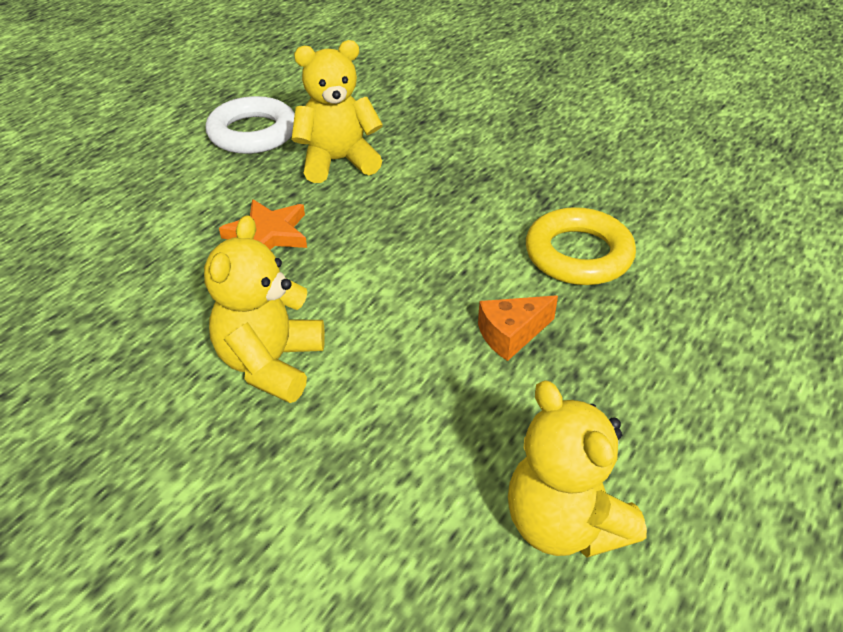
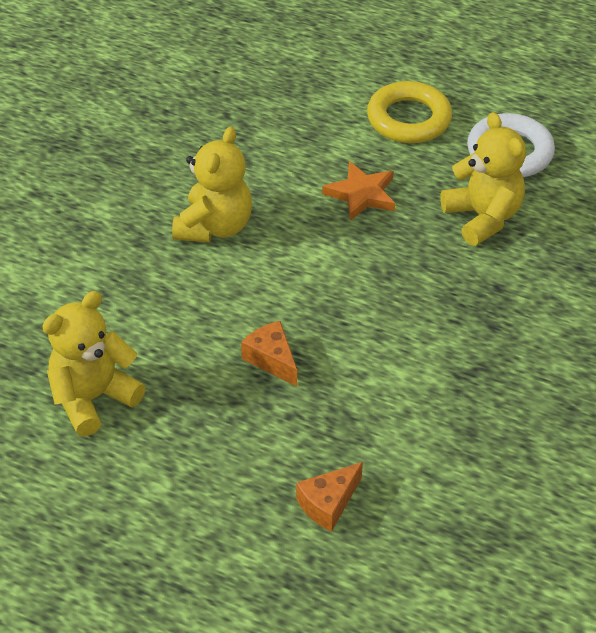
camera: 80 degrees right, 5 degrees up
(270, 364) = (214, 227): yellow teddy bear -> yellow teddy bear turned 105 degrees clockwise
(578, 254) = (388, 401): yellow ring -> yellow ring (408, 119)
(718, 314) = (328, 503): none -> orange cheese

